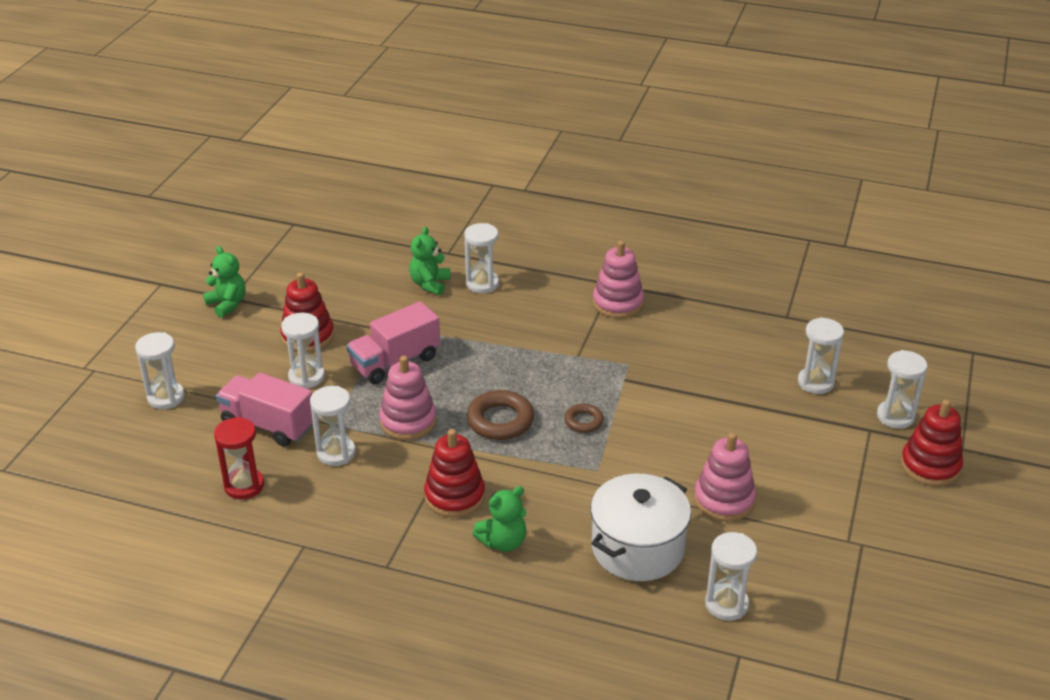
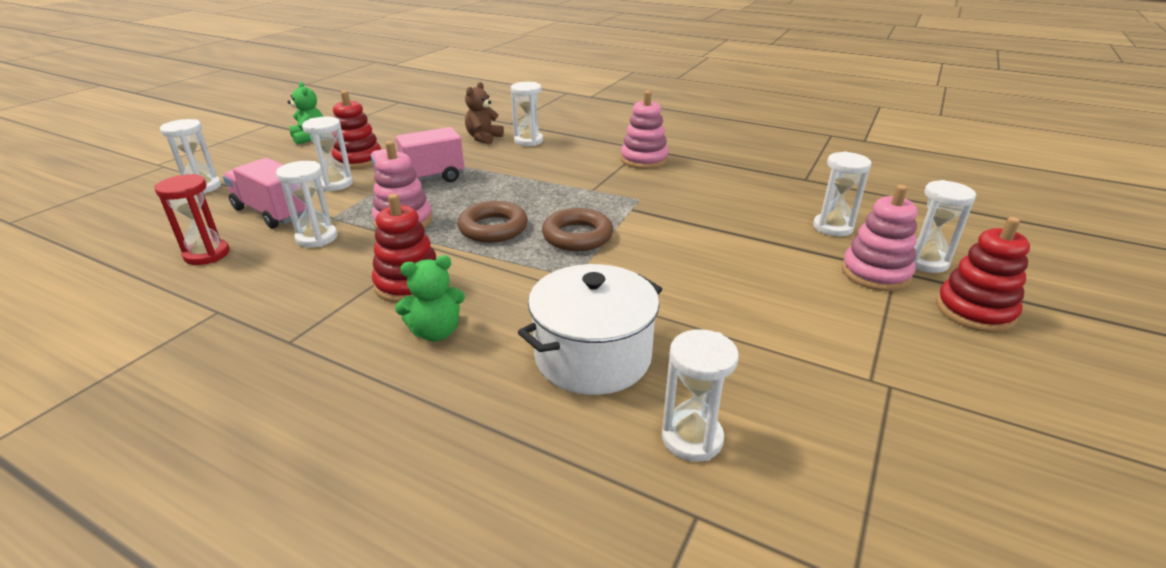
camera: 10 degrees right, 5 degrees down
(430, 284) = (483, 138): green teddy bear -> brown teddy bear
(583, 421) = (577, 236): brown ring -> brown ring, size x1.71
(724, 500) = (713, 318): pink stacking toy -> pink stacking toy (875, 273)

